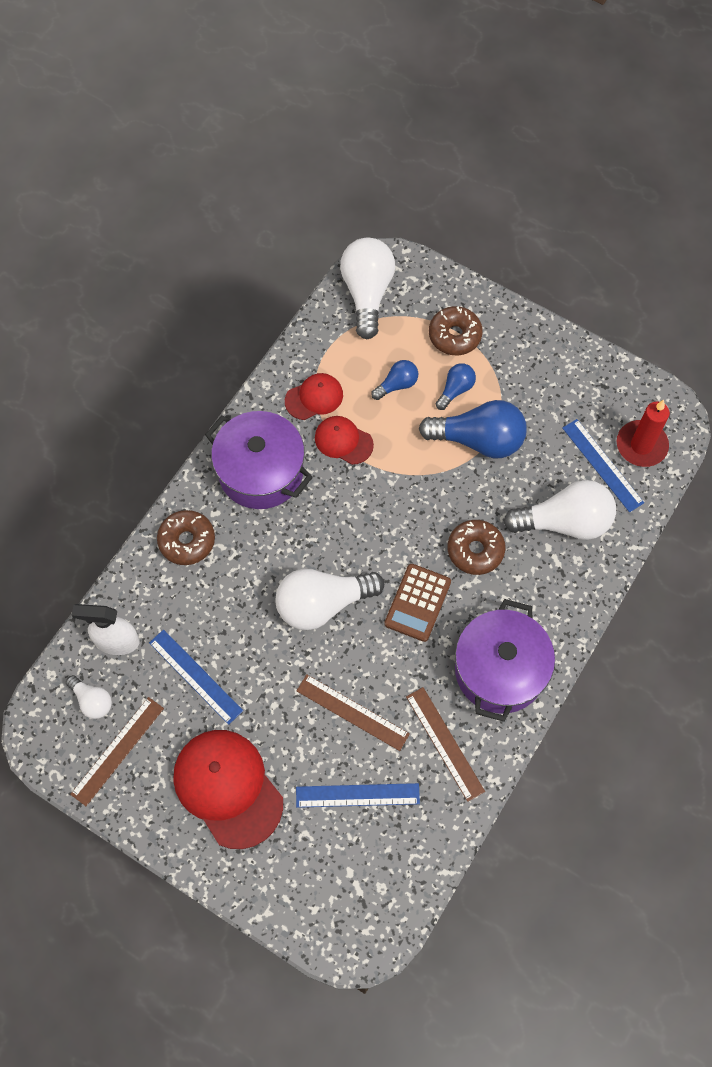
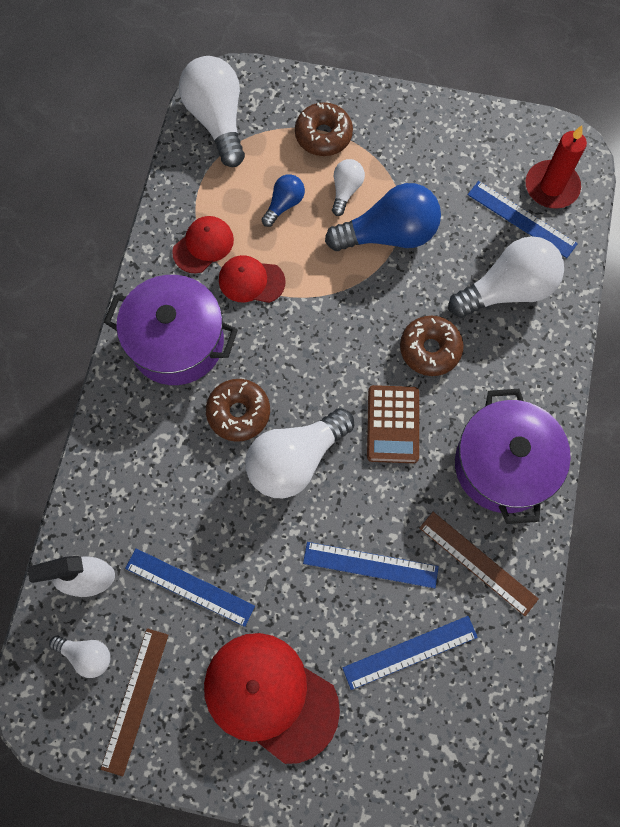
camera: 20 degrees left, 5 degrees up
(187, 541) = (125, 443): brown donut -> brown donut (238, 413)
(352, 712) = (370, 565): brown ruler -> blue ruler
(455, 390) = (346, 190): blue light bulb -> white light bulb

